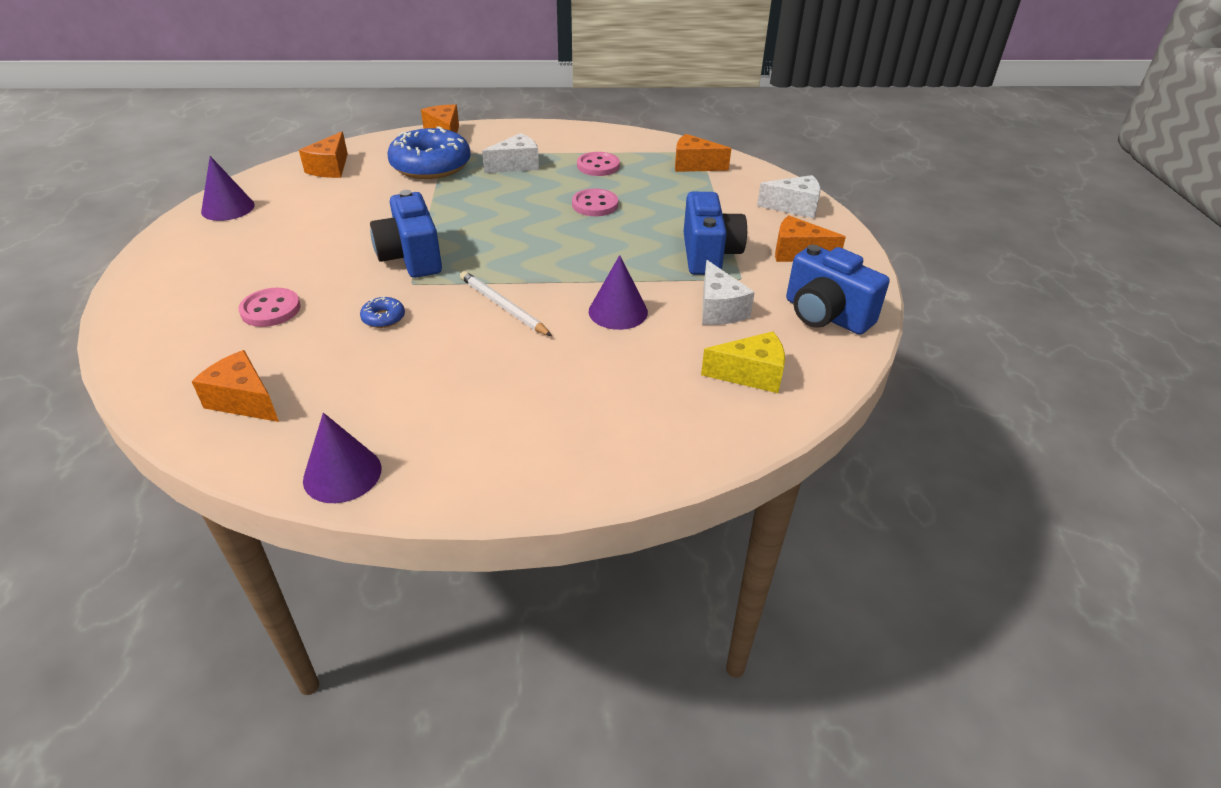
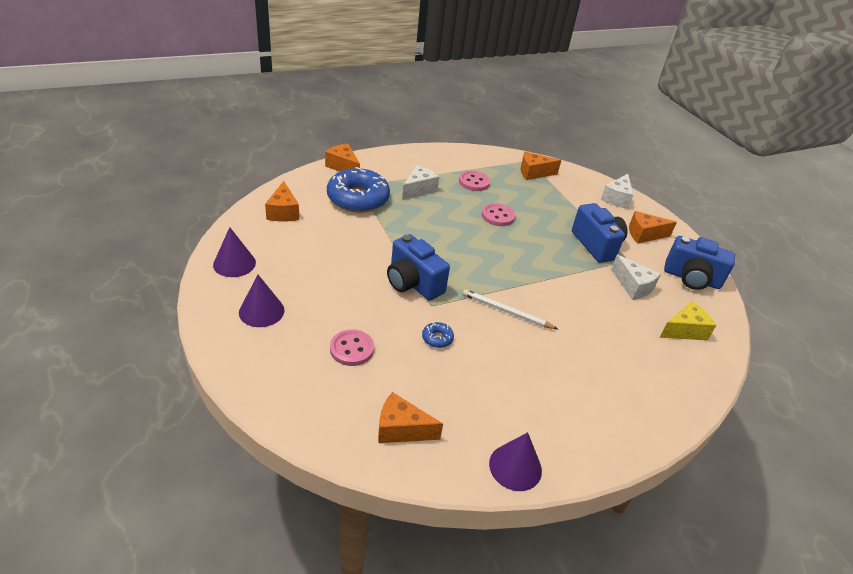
camera: 25 degrees left, 0 degrees up
(618, 311) = (578, 300): purple cone -> purple cone (261, 311)
(794, 207) = (617, 198): white cheese -> white cheese turned 135 degrees clockwise

